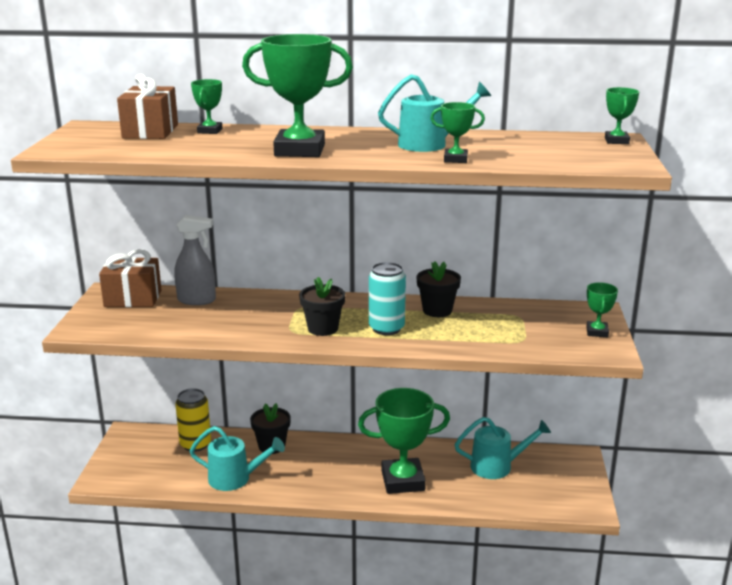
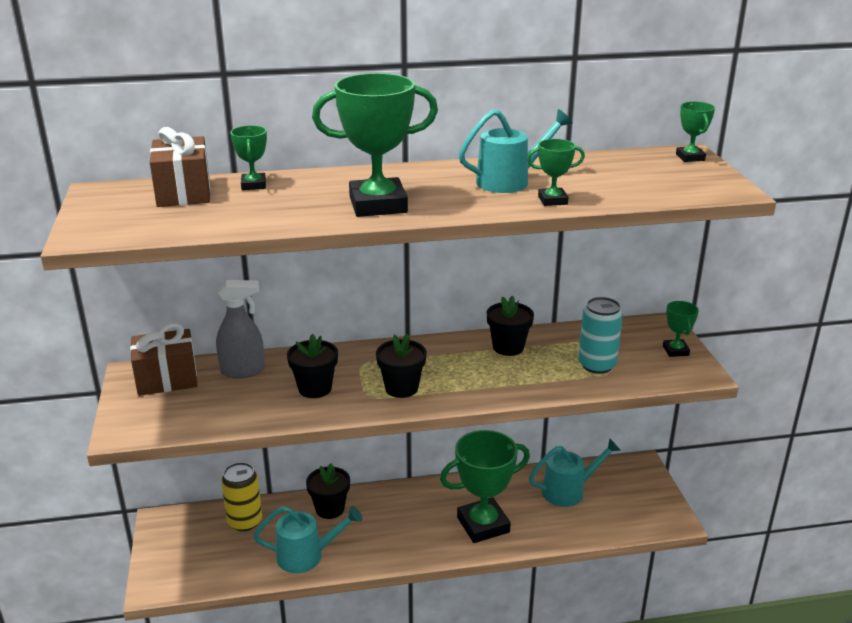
camera: 15 degrees left, 5 degrees up
(248, 320) = (315, 388): none -> black flower pot
(386, 328) = (468, 377): turquoise can -> turquoise can (597, 365)

